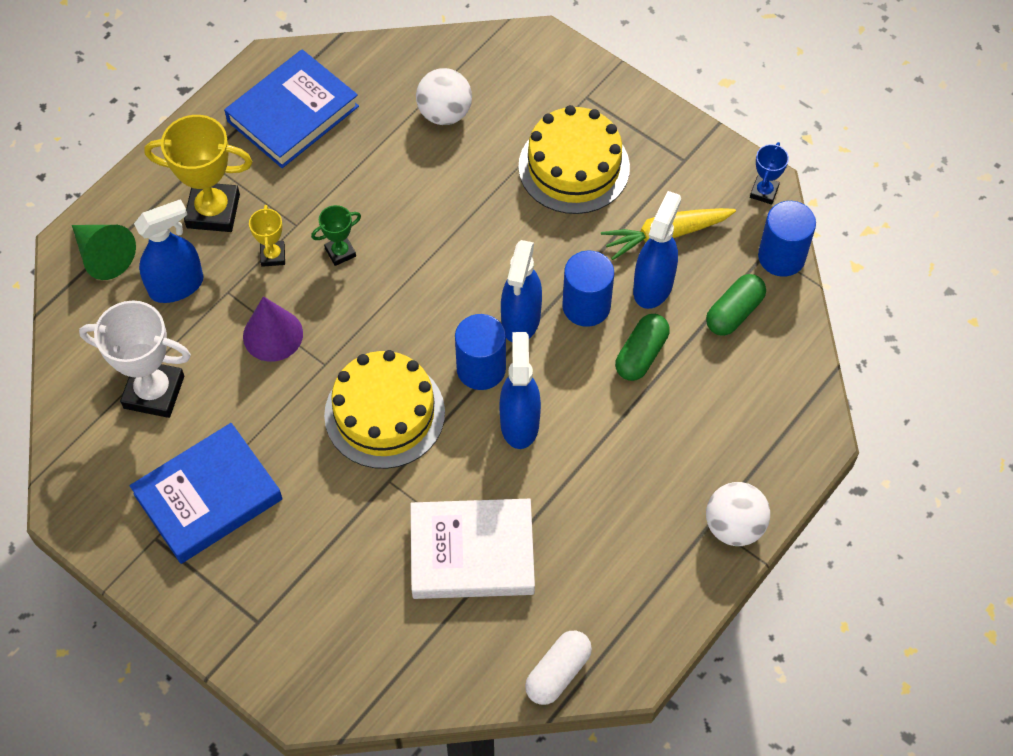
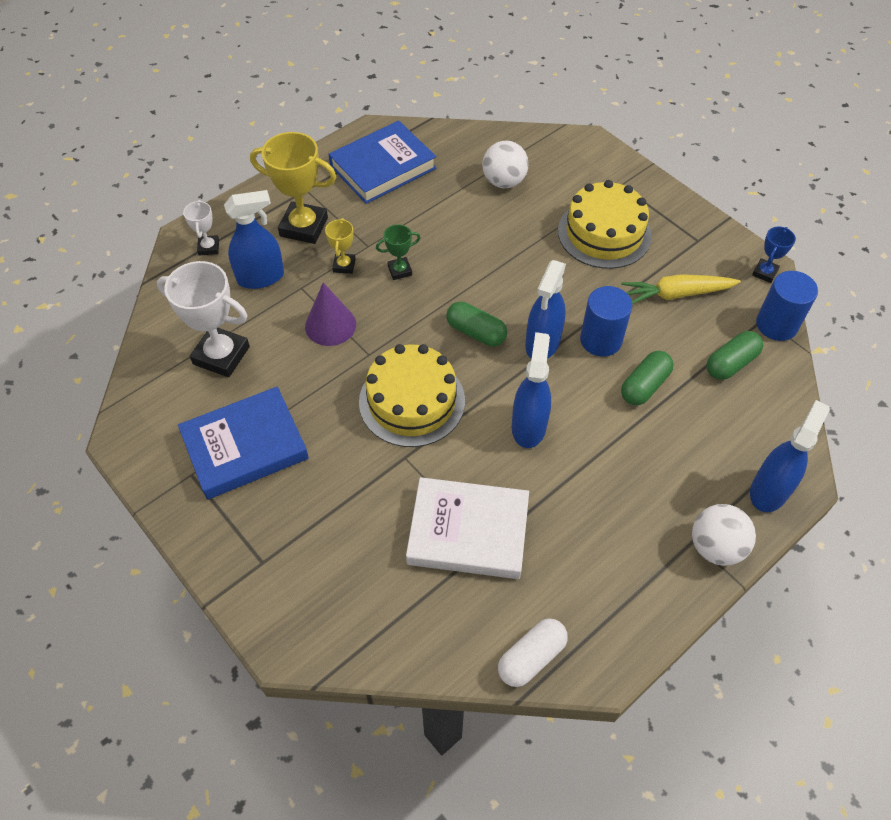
camera: 10 degrees right, 5 degrees down
(104, 256) = (209, 247): green cone -> white trophy
(443, 318) = (476, 332): none -> green capsule
(481, 368) = (502, 377): blue cylinder -> none
(653, 286) = (661, 332): blue spray bottle -> blue spray bottle (769, 490)

